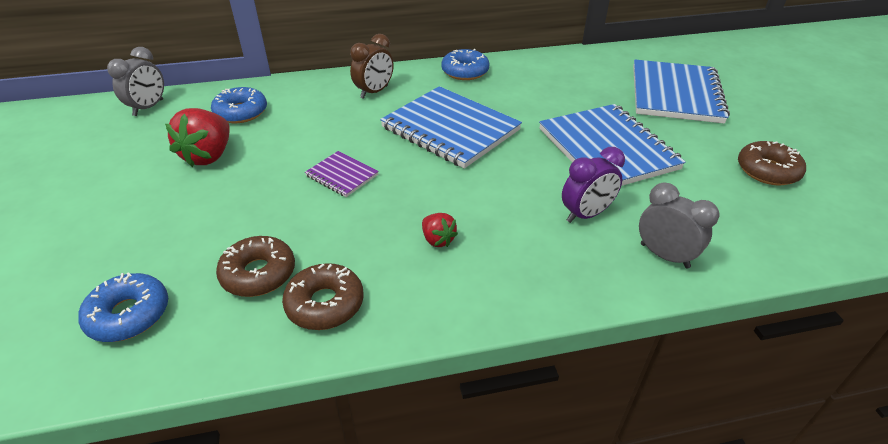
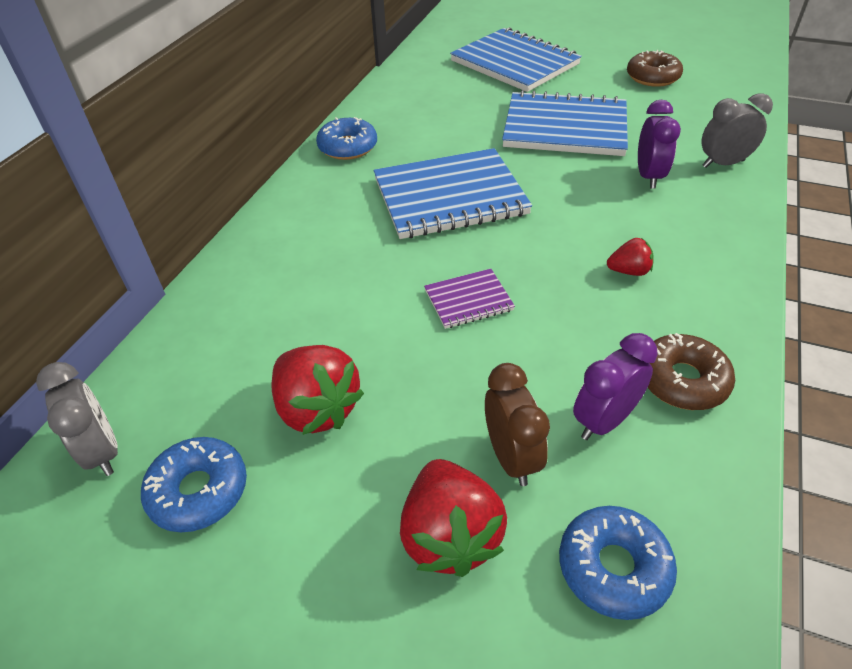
camera: 55 degrees left, 5 degrees up
(132, 237) = (450, 535): none -> red strawberry
(241, 112) = (236, 348): blue donut -> blue donut (199, 491)
(258, 274) = (604, 421): brown donut -> purple clock
(374, 92) = (317, 221): brown clock -> brown clock (511, 457)

